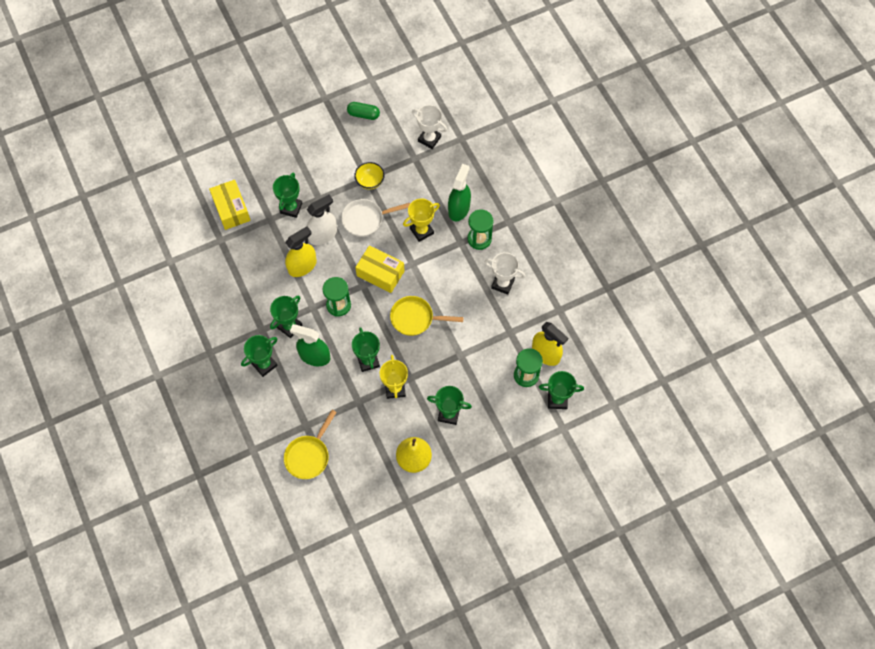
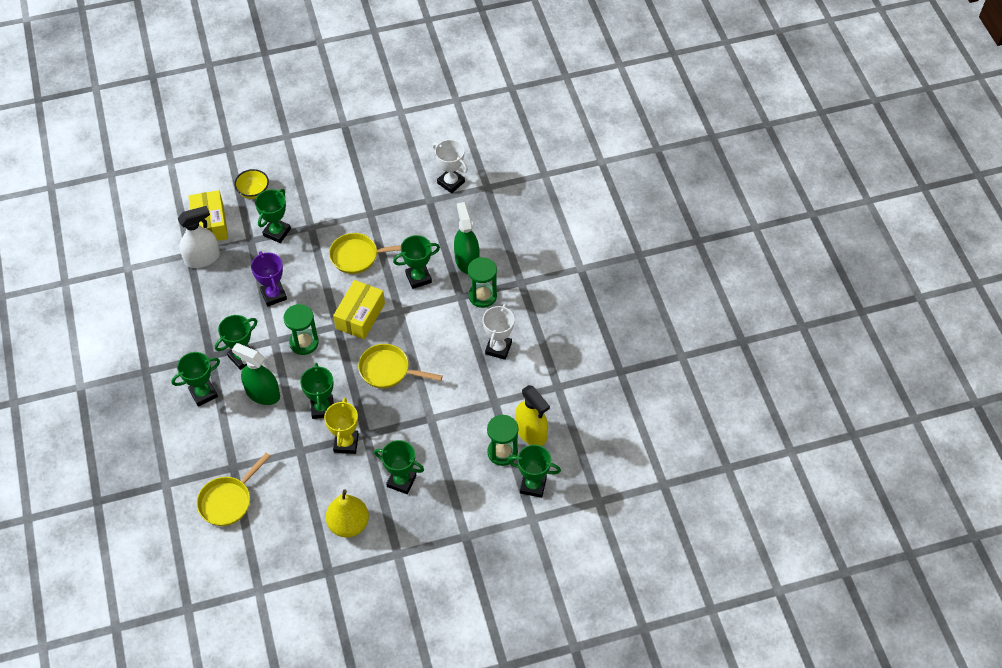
camera: 10 degrees right, 10 degrees down
(302, 266) = (274, 295): yellow spray bottle -> purple trophy
(323, 235) = (305, 265): white spray bottle -> white spray bottle (202, 258)
(363, 114) = (383, 147): green capsule -> none
(366, 219) = (358, 256): white pan -> yellow pan
(370, 181) = (372, 217): yellow bowl -> yellow bowl (253, 192)
(380, 273) = (360, 316): yellow box -> yellow box turned 75 degrees clockwise
(421, 231) = (418, 278): yellow trophy -> green trophy
(459, 209) = (467, 260): green spray bottle -> green spray bottle turned 45 degrees counterclockwise
(502, 284) = (498, 348): white trophy -> white trophy turned 75 degrees clockwise

